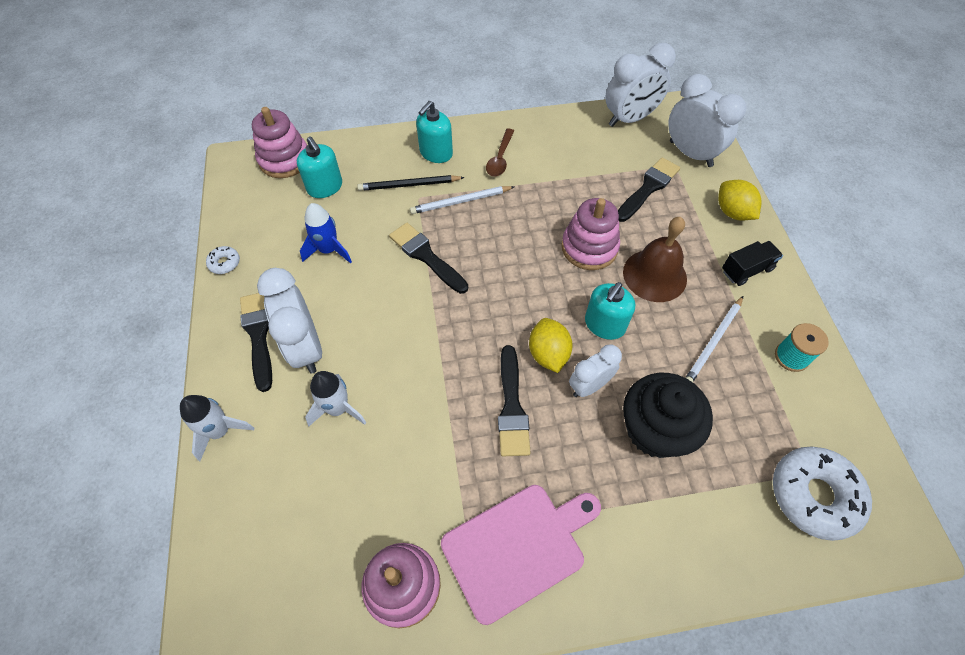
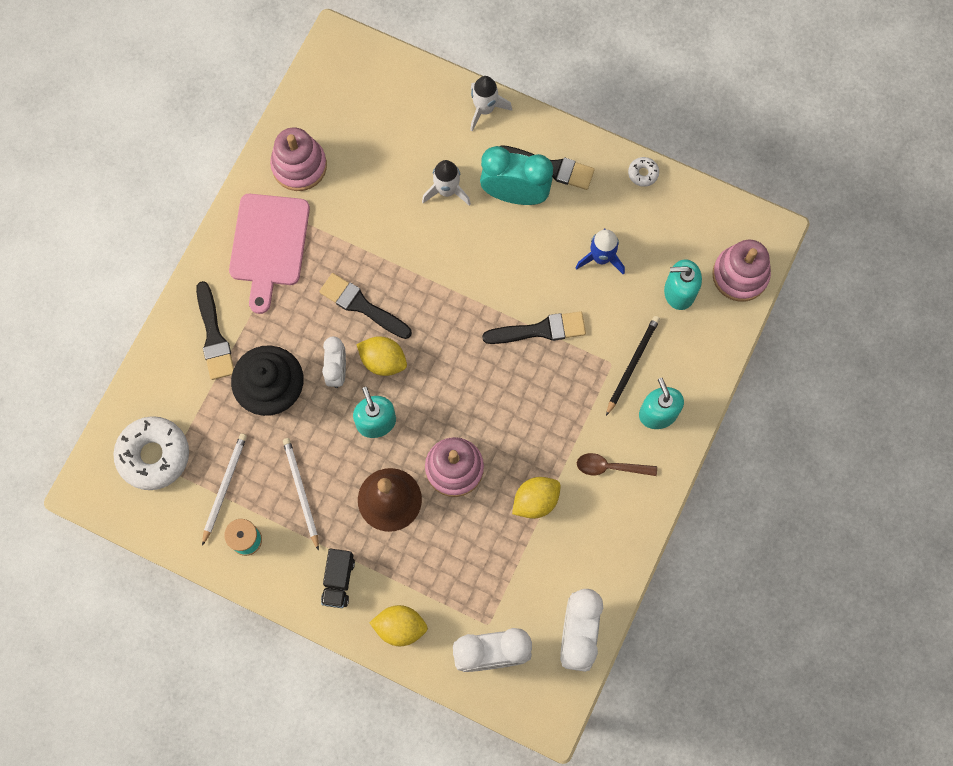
camera: 125 degrees right, 15 degrees up
(306, 347) = (515, 194): white clock -> turquoise clock
(461, 201) = (581, 396): white pencil -> white pencil (224, 487)
(500, 158) = (610, 467): brown spoon -> brown spoon turned 45 degrees counterclockwise
(565, 186) = (535, 501): none -> yellow lemon
(648, 188) = (480, 575): black brush -> black brush (214, 336)

